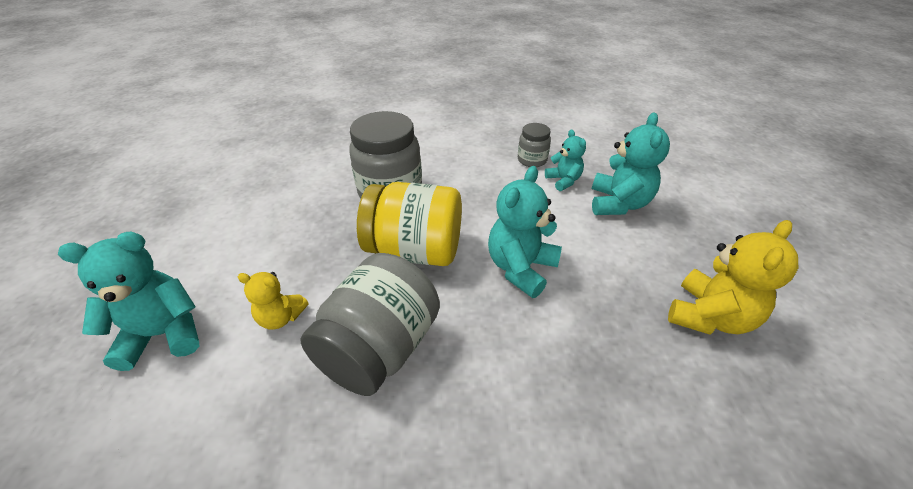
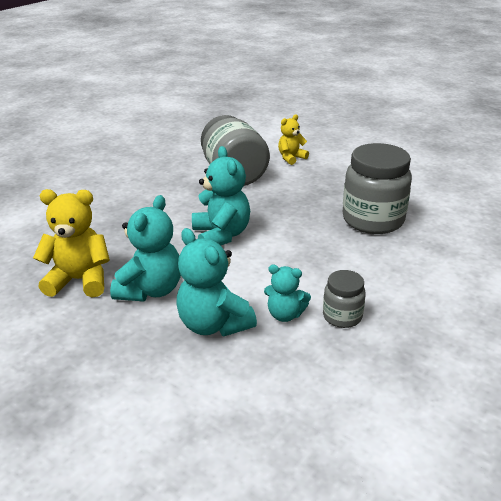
camera: 130 degrees right, 10 degrees down
(164, 334) = (318, 134): turquoise teddy bear -> turquoise teddy bear (151, 290)
(415, 250) = (291, 206): yellow jar -> none
(709, 316) = (79, 280): yellow teddy bear -> yellow teddy bear turned 105 degrees clockwise

